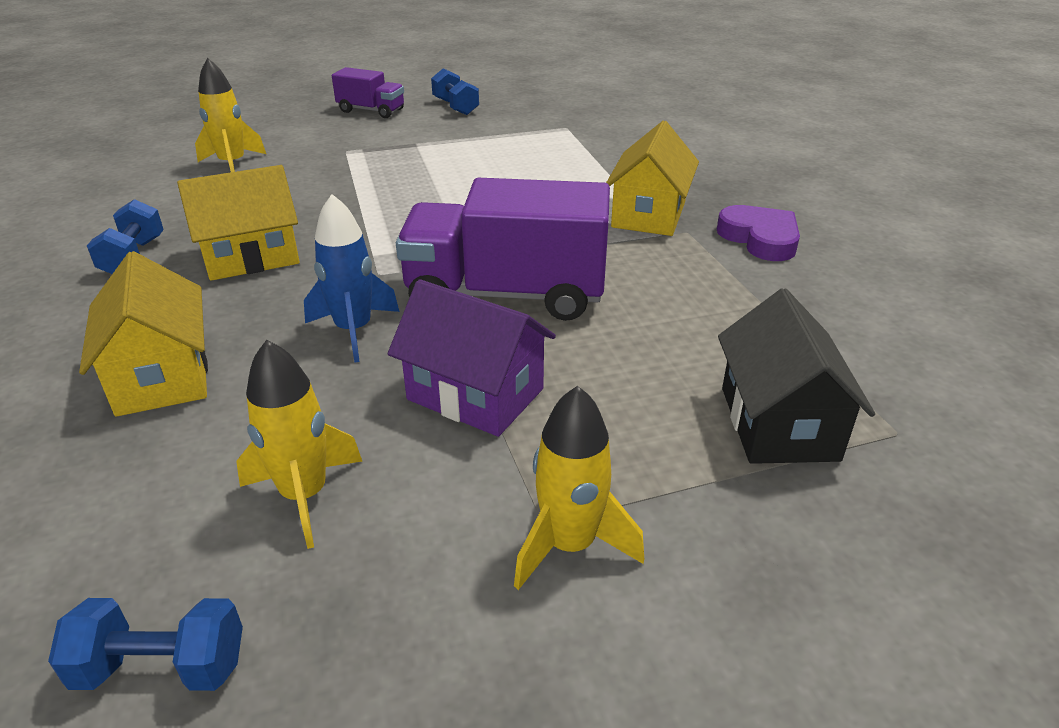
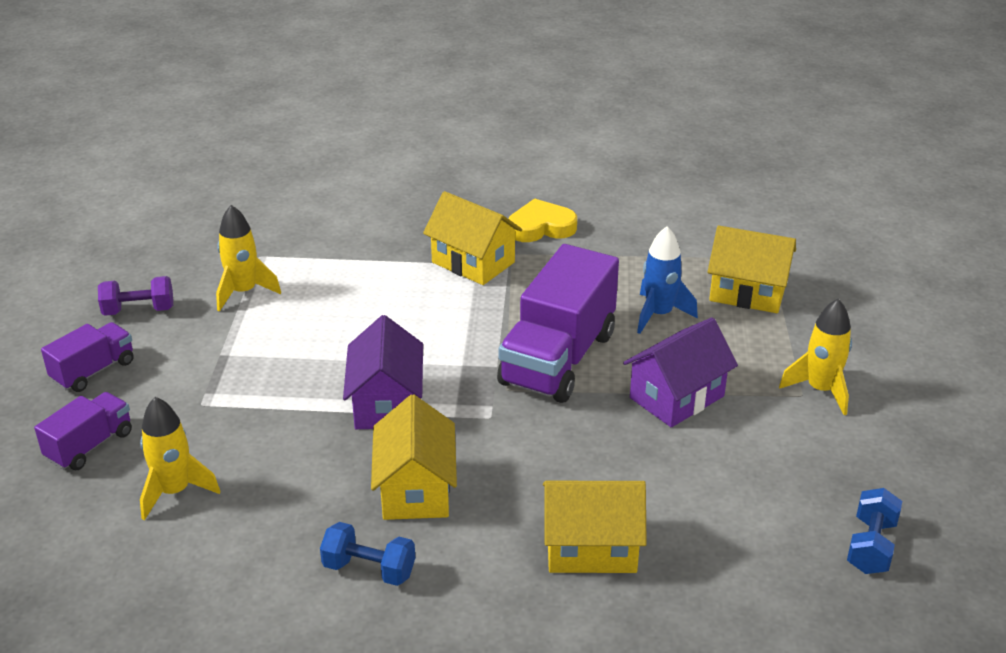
camera: 70 degrees left, 0 degrees up
(282, 128) = (90, 446): none -> purple truck
(304, 495) = (752, 483): yellow rocket -> yellow rocket (244, 292)
(354, 330) = (573, 441): blue rocket -> blue rocket (659, 314)
(378, 218) = (386, 403): none -> purple house
(455, 107) = (139, 310): blue dumbbell -> purple dumbbell
(760, 238) = (541, 227): purple heart -> yellow heart
(778, 423) = (747, 292): black house -> yellow house

